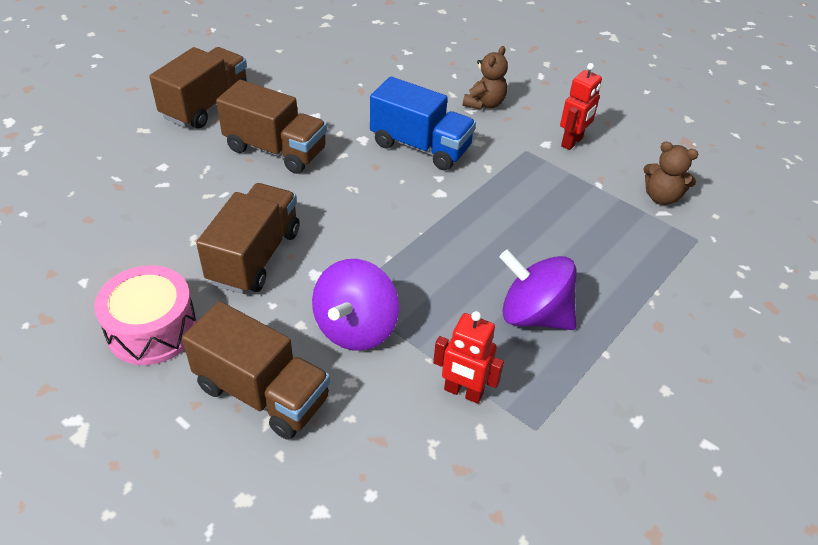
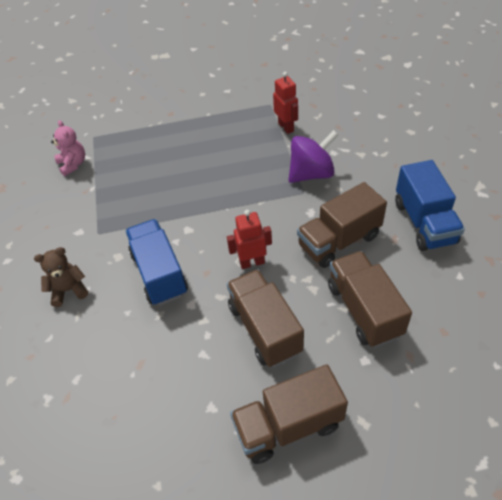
camera: 135 degrees left, 5 degrees up
(152, 329) = (424, 222): pink drum -> blue truck
(262, 393) = (379, 165): brown truck -> brown truck (364, 310)
(533, 315) = (219, 141): purple spinning top -> none
(572, 142) = (62, 224): red robot -> red robot (252, 262)
(661, 197) = (73, 164): brown teddy bear -> pink teddy bear

